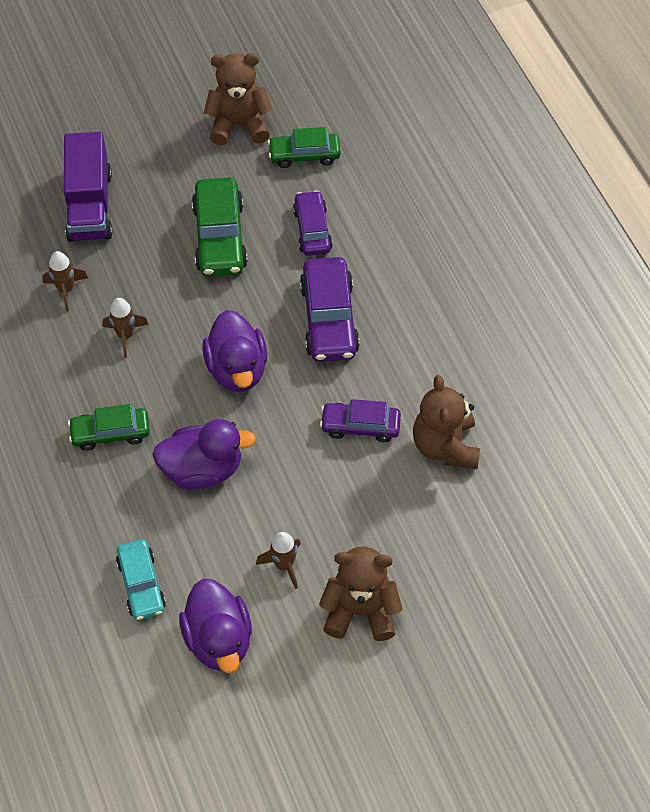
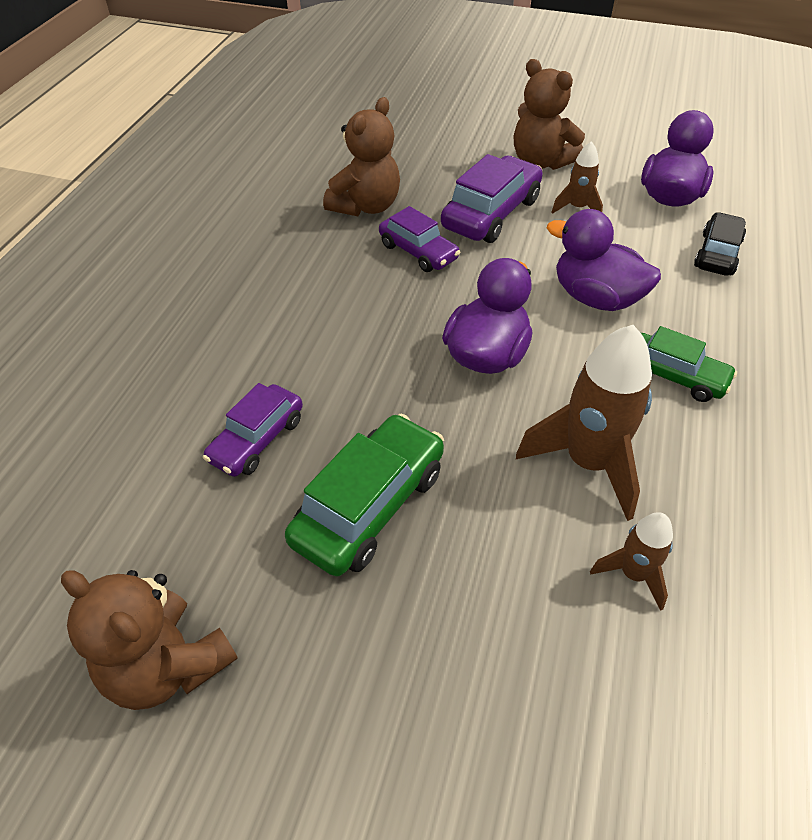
camera: 140 degrees left, 10 degrees down
(90, 205) = (509, 693): purple truck -> none
(125, 335) = (588, 463): brown rocket -> brown rocket, size x1.88
(141, 584) = (717, 254): turquoise car -> black car
(304, 155) = (149, 542): green car -> none
(329, 319) = (347, 343): purple car -> purple car (491, 213)

